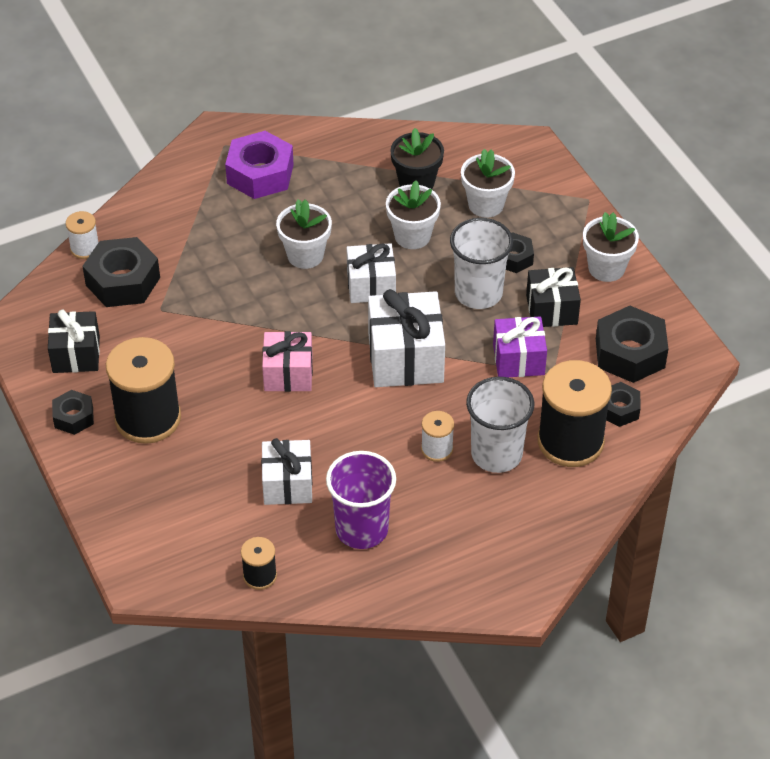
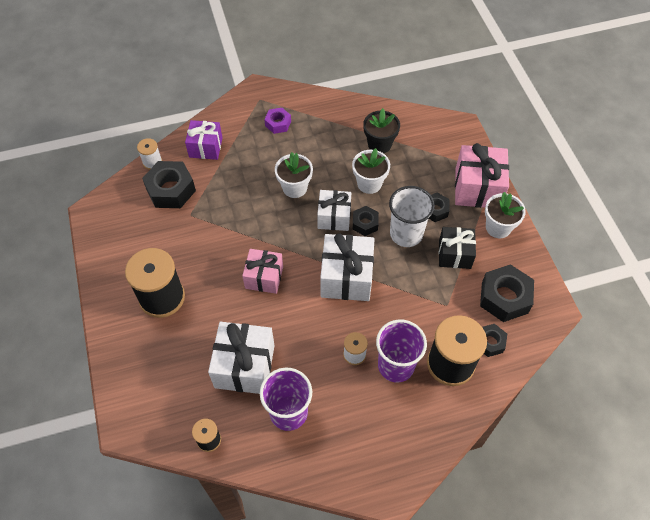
camera: 10 degrees right, 10 degrees up
(74, 417) = (113, 289): black nut -> black nut (365, 223)
(76, 354) = (127, 240): black gift -> none
(260, 174) = (278, 123): purple nut -> purple nut, size x0.56
(287, 484) = (245, 366): white gift -> white gift, size x1.53
(486, 205) = (423, 167): white flower pot -> none
(496, 454) = (396, 365): white cup -> purple cup
(518, 359) = (425, 290): purple gift -> purple gift (206, 147)
(568, 222) = (477, 188): none -> pink gift

